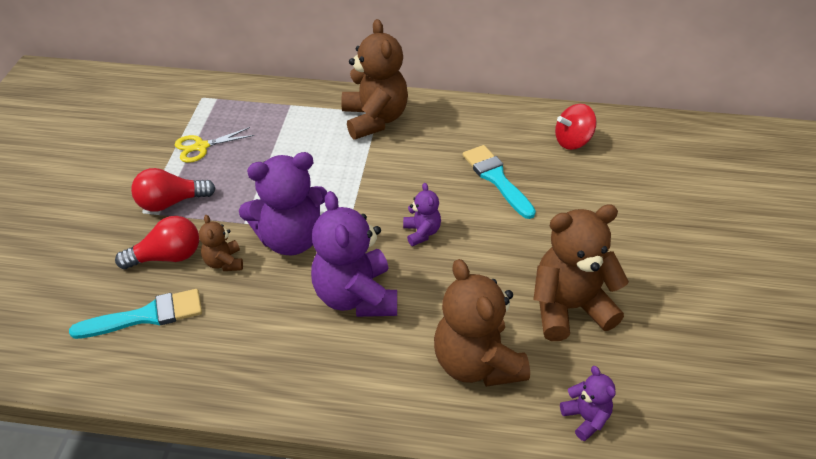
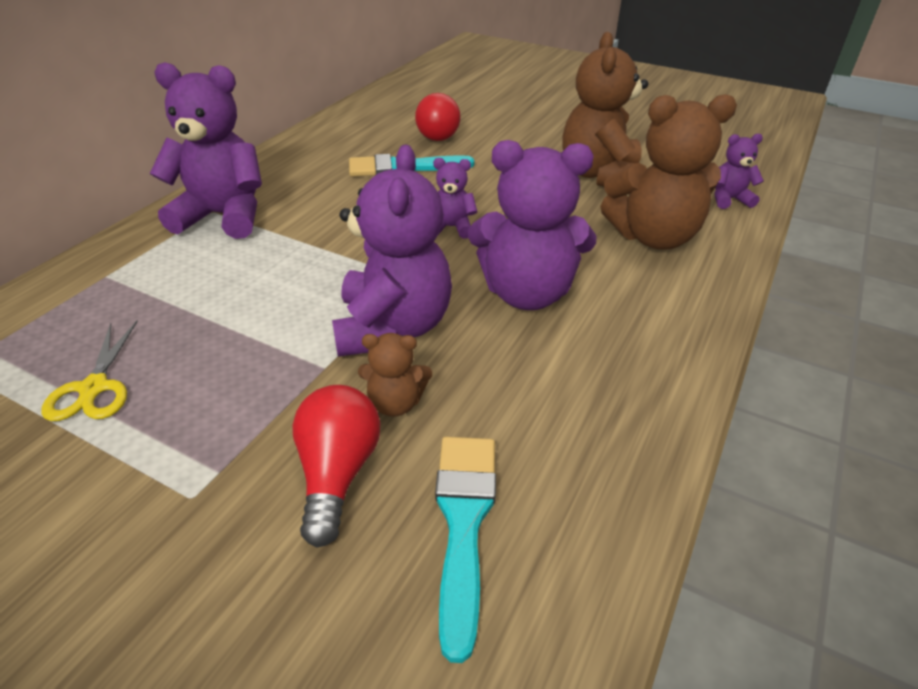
camera: 70 degrees left, 5 degrees down
(171, 202) = (202, 449): red light bulb -> red light bulb (438, 133)
(374, 119) = (223, 216): brown teddy bear -> purple teddy bear
(572, 141) = (384, 121): red spinning top -> none

